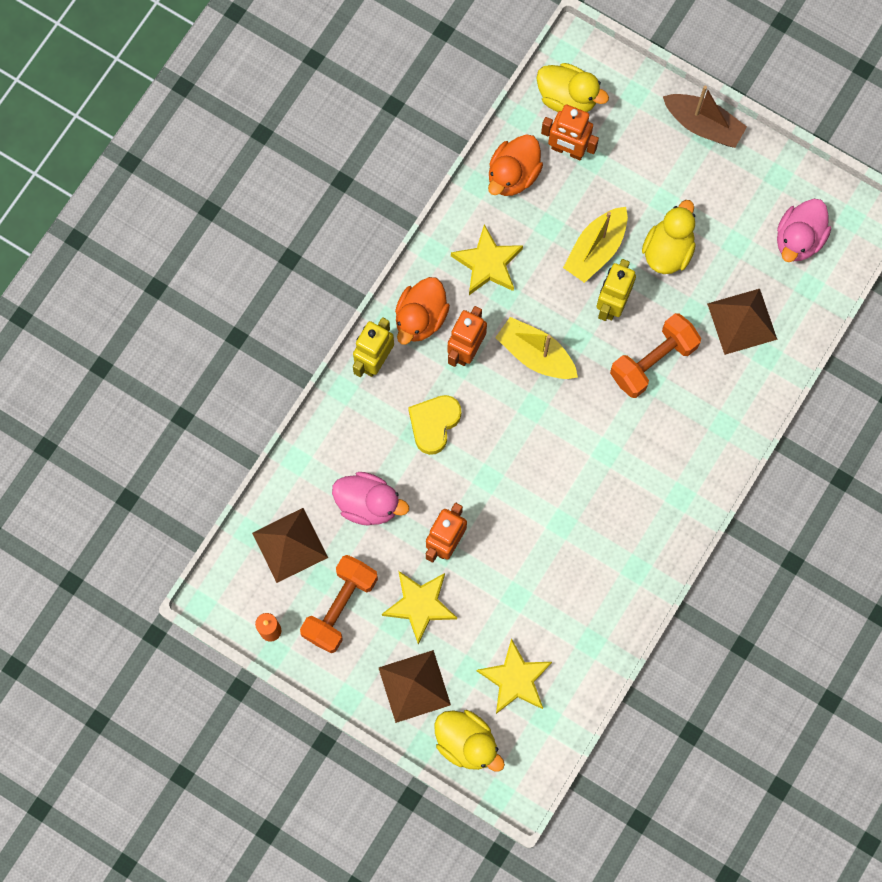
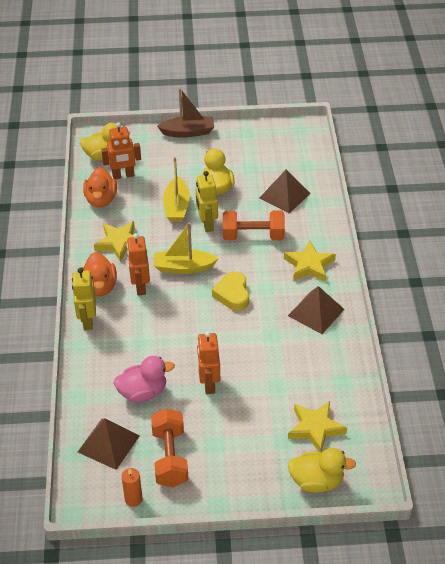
camera: 35 degrees left, 30 degrees down
(414, 686) = (255, 471): brown pyramid -> brown pyramid (316, 312)
(420, 605) = (221, 425): yellow star -> yellow star (309, 265)
(434, 424) = (151, 331): yellow heart -> yellow heart (232, 294)
(653, 361) = (253, 236): orange dumbbell -> orange dumbbell turned 75 degrees clockwise
(798, 239) = (281, 150): pink duck -> none

